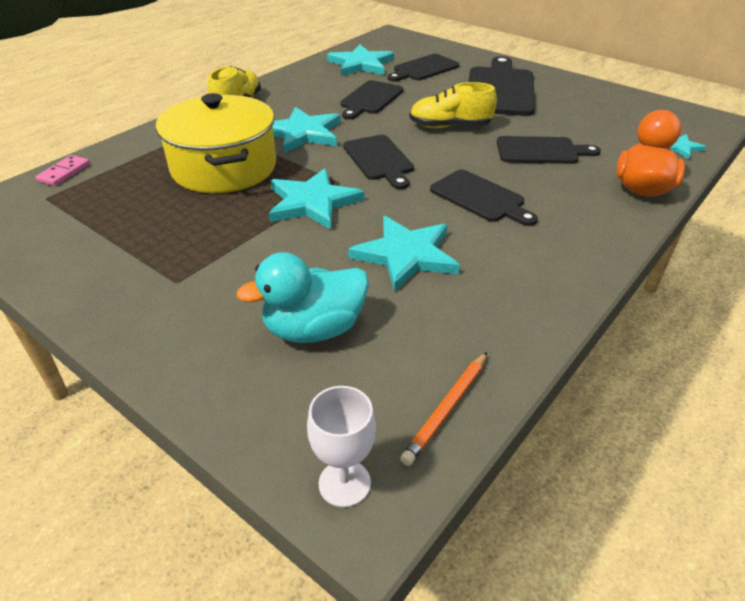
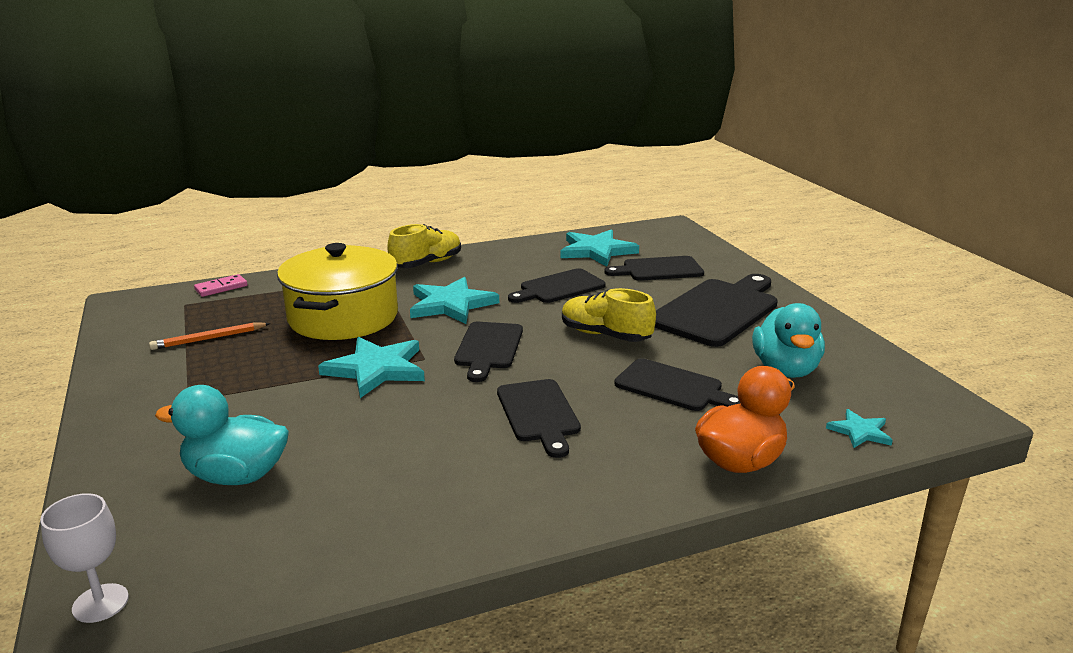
camera: 30 degrees right, 15 degrees down
(406, 255) = (394, 442): turquoise star -> none
(446, 409) = (248, 585): orange pencil -> orange pencil (208, 339)
(591, 119) = (785, 370): none -> turquoise duck

